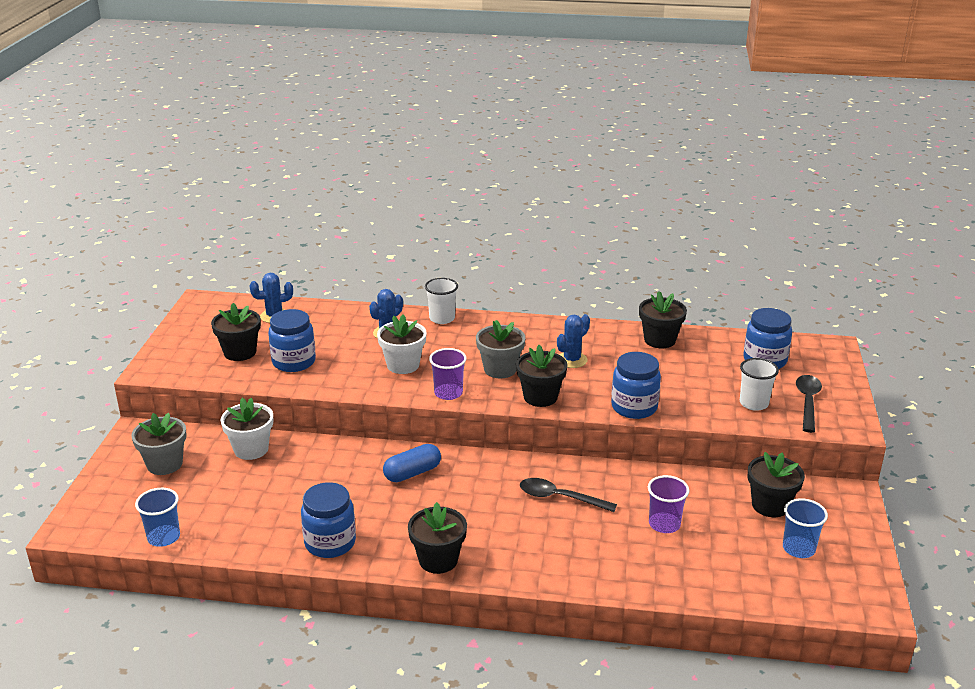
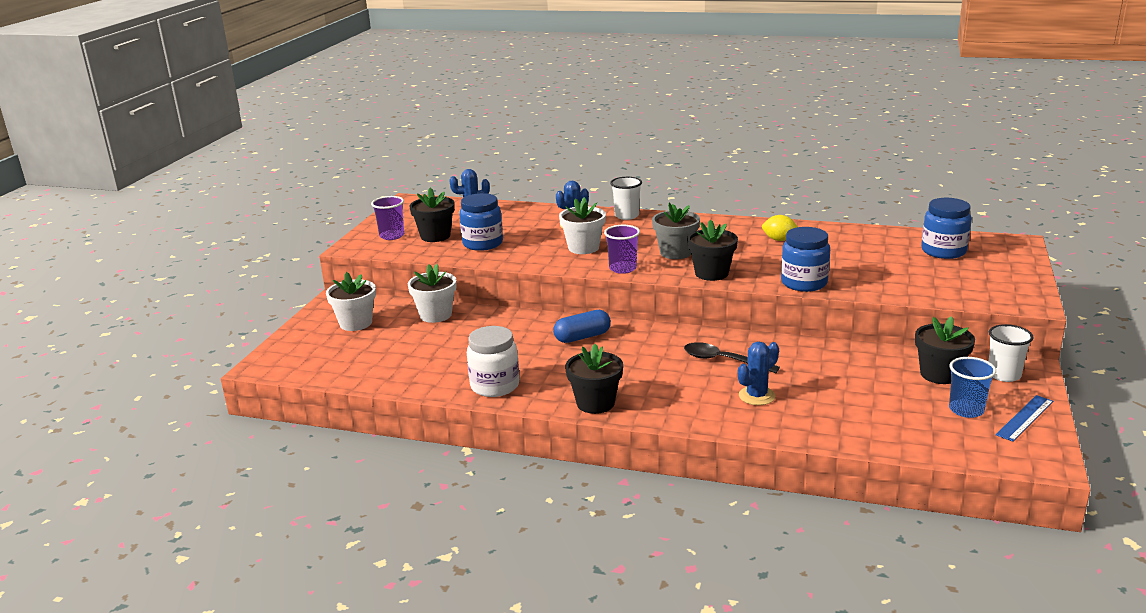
camera: 10 degrees right, 5 degrees down
(164, 464) = (356, 323): grey flower pot -> white flower pot
(164, 537) = (343, 375): blue cup -> none
(330, 543) = (495, 386): blue jar -> white jar
(572, 360) = (747, 247): blue cactus -> blue cactus (756, 396)
(603, 349) = (779, 240): none -> yellow lemon
(659, 340) = (837, 234): black flower pot -> none
(664, 524) = (826, 385): purple cup -> purple cup (392, 236)
(754, 403) = (928, 283): white cup -> white cup (1004, 375)
(807, 402) = (985, 283): black spoon -> none
(853, 555) = (1025, 418): none -> blue ruler

